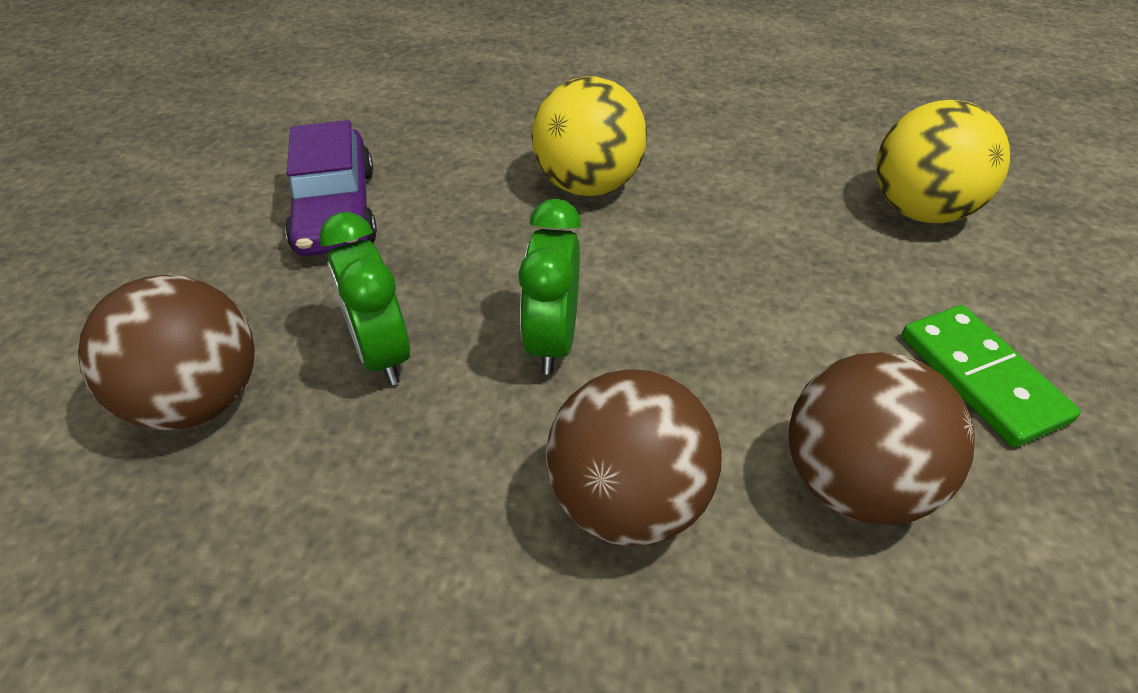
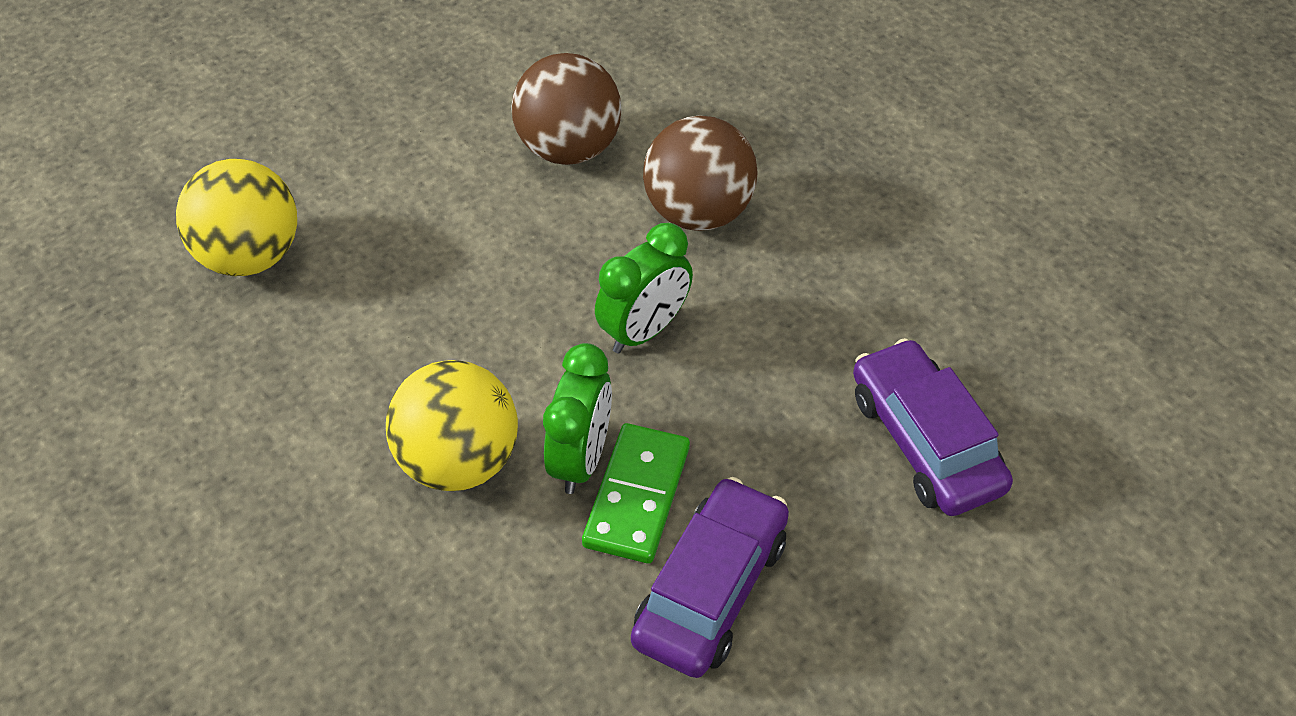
camera: 140 degrees left, 5 degrees up
(199, 400) = (925, 441): brown ball -> purple car
(381, 353) = (772, 398): green clock -> green clock (581, 459)
(982, 378) = (417, 145): green domino -> green domino (636, 496)

